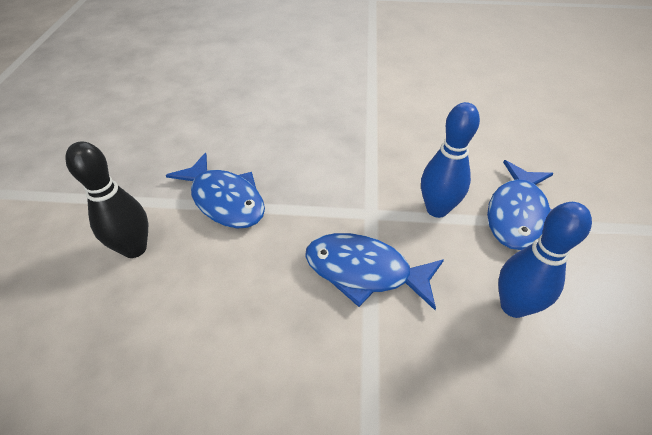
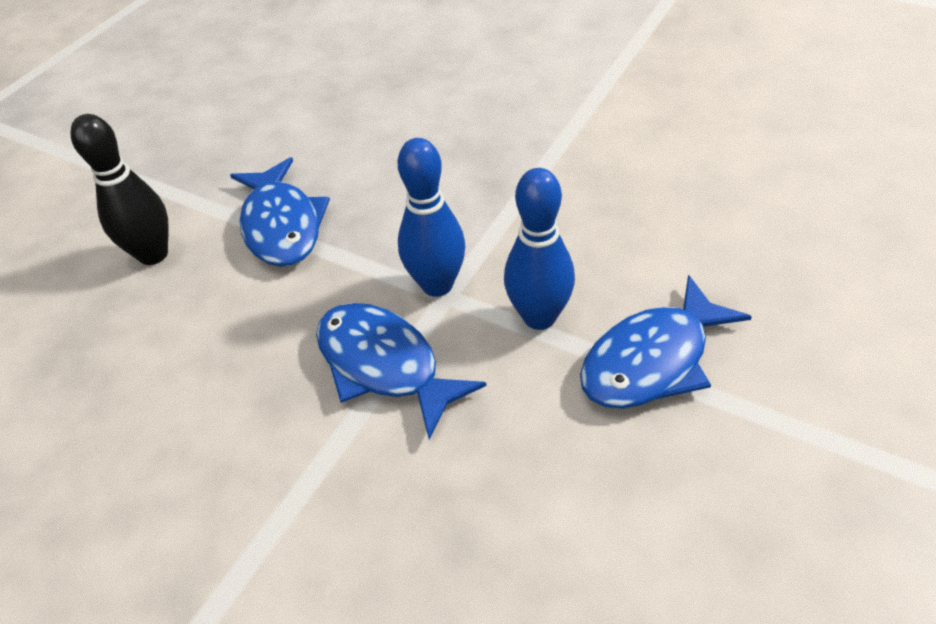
camera: 30 degrees right, 0 degrees up
(513, 306) = (542, 475): blue bowling pin -> blue bowling pin (437, 285)

